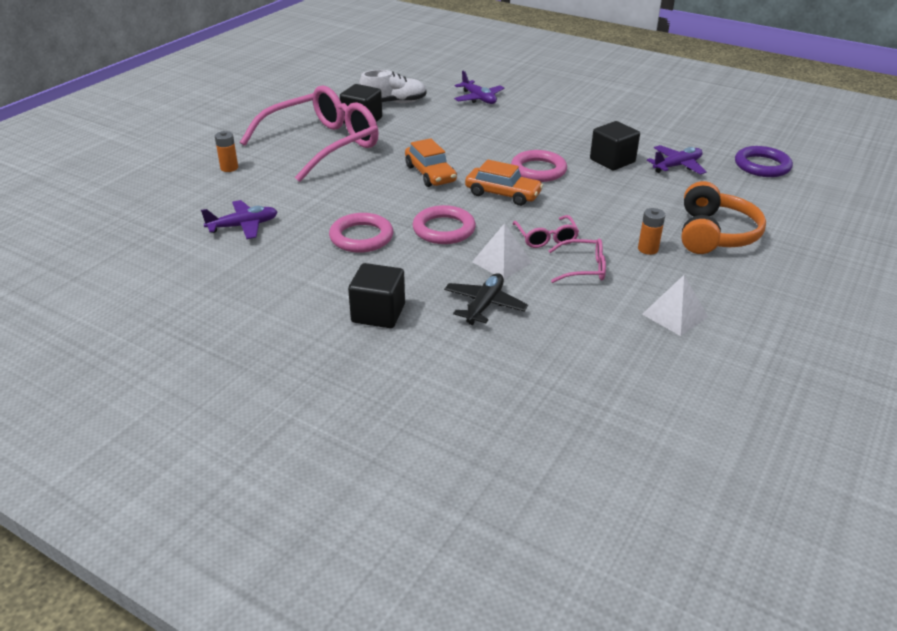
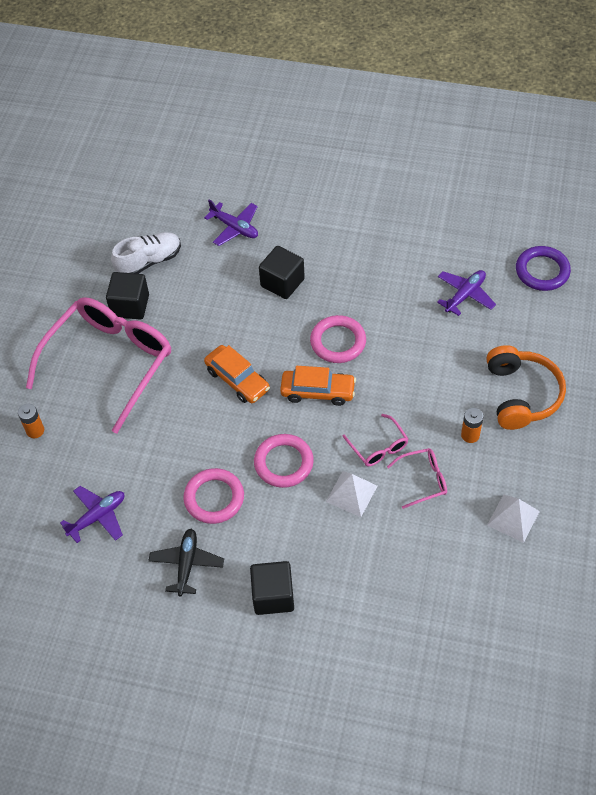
camera: 15 degrees left, 20 degrees up
(484, 305) = (357, 556): black plane -> black plane (187, 564)
(612, 161) = (402, 304): black cube -> black cube (282, 282)

